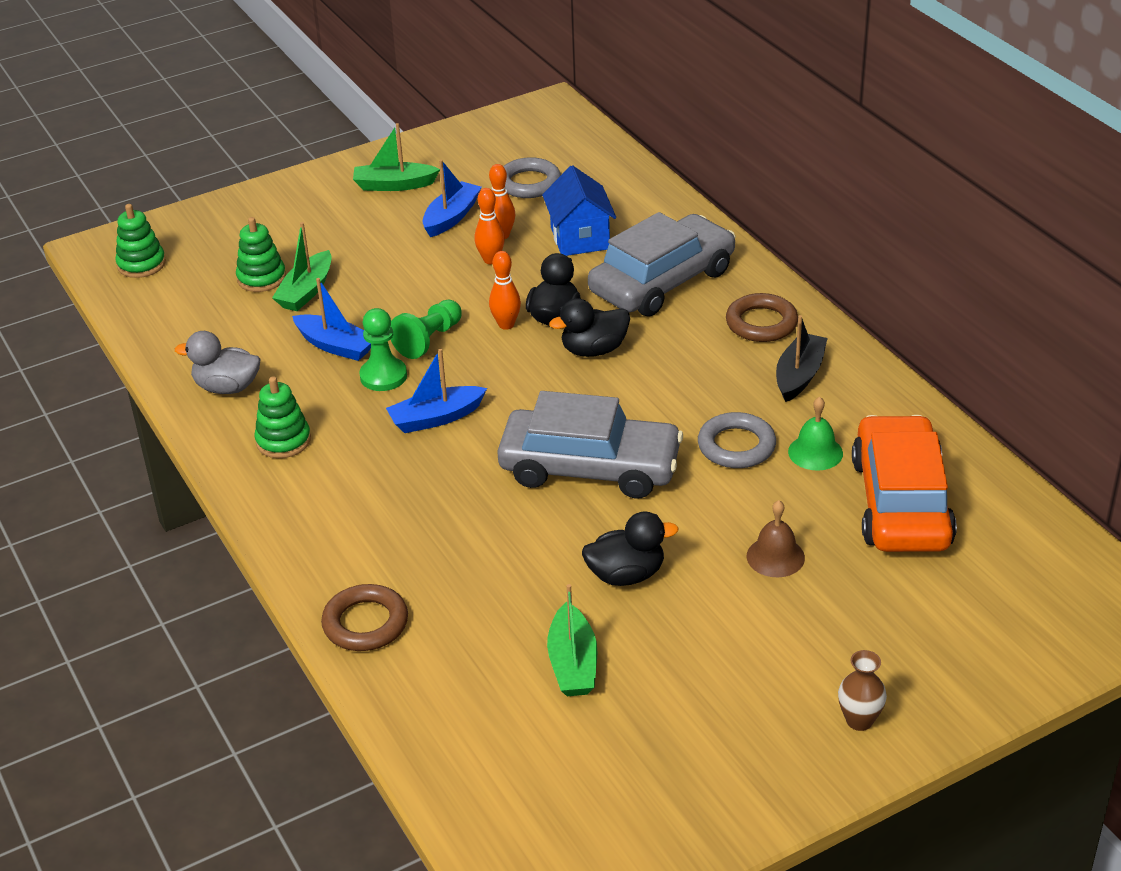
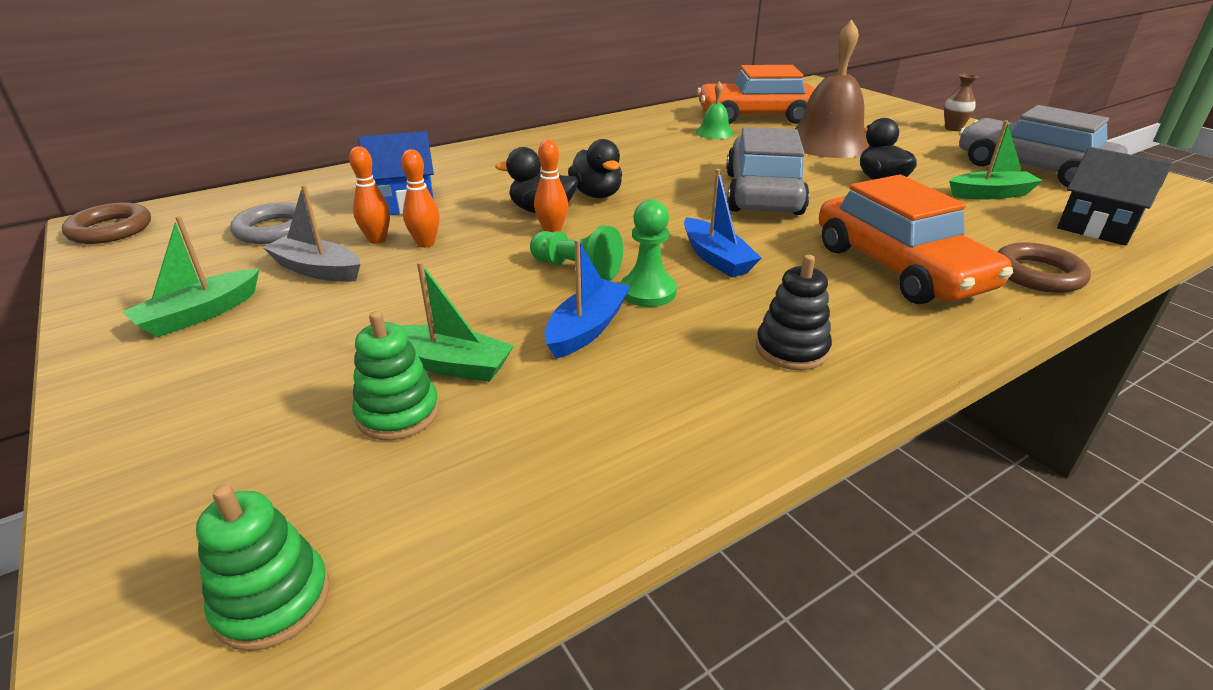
camera: 95 degrees left, 5 degrees down
(227, 387) = (690, 413): grey duck -> none
(283, 441) = (791, 349): green stacking toy -> black stacking toy
(394, 185) = (200, 314): green boat -> green boat turned 45 degrees clockwise
(397, 530) = (899, 267): none -> orange car
(451, 217) = (317, 270): blue boat -> grey boat
(463, 721) = (1096, 228): none -> black house
(662, 282) = (494, 172): grey car -> grey car (1031, 168)
(736, 446) = (715, 151): grey ring -> none
(761, 323) = (562, 143): brown ring -> brown ring (110, 229)
(775, 557) = (828, 143): brown bell -> brown bell, size x2.18
(799, 376) = (628, 135): black boat -> none

